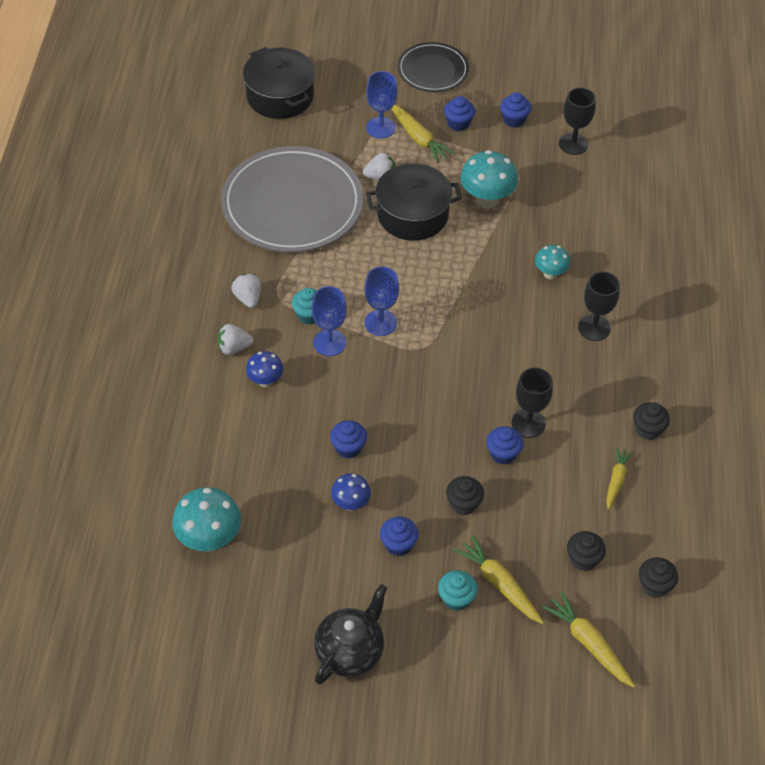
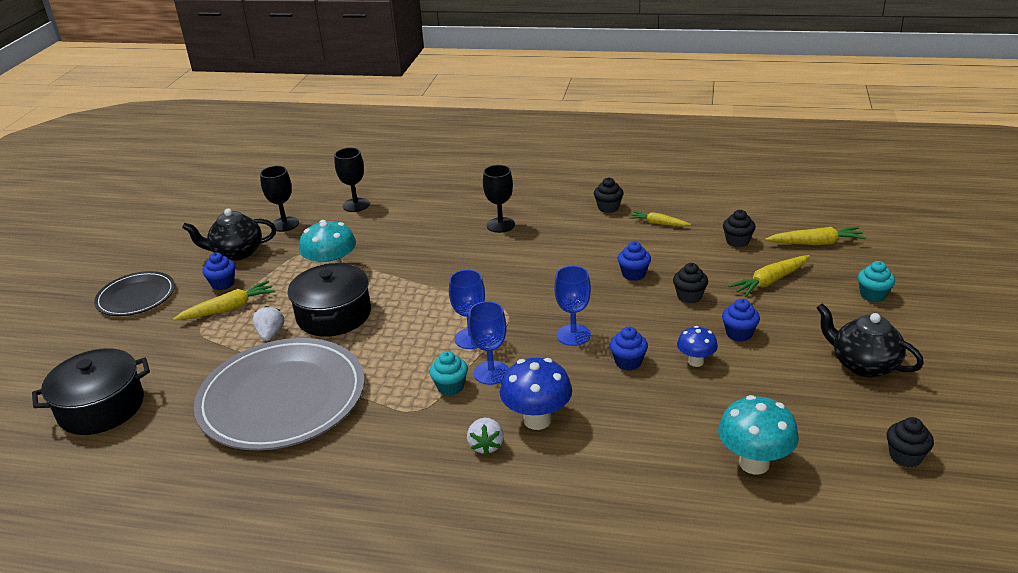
camera: 80 degrees left, 20 degrees down
(248, 298) = (414, 434): white strawberry -> none
(265, 381) = (537, 420): blue mushroom -> blue mushroom, size x1.68
(380, 128) = (199, 333): blue goblet -> blue goblet (573, 335)
(456, 599) = (790, 303): turquoise cupcake -> turquoise cupcake (873, 295)
(514, 120) = (237, 253): blue cupcake -> black teapot
(528, 423) = (600, 260): black goblet -> black goblet (356, 205)
(550, 274) = (435, 242): turquoise mushroom -> none
(588, 643) = (816, 243): yellow carrot -> yellow carrot turned 150 degrees counterclockwise
(654, 585) = (756, 213): black cupcake -> black cupcake (905, 456)

